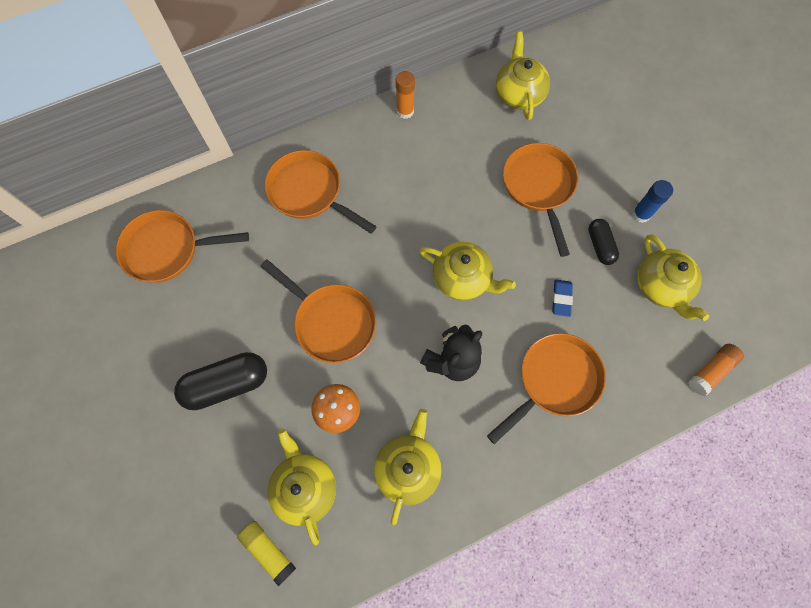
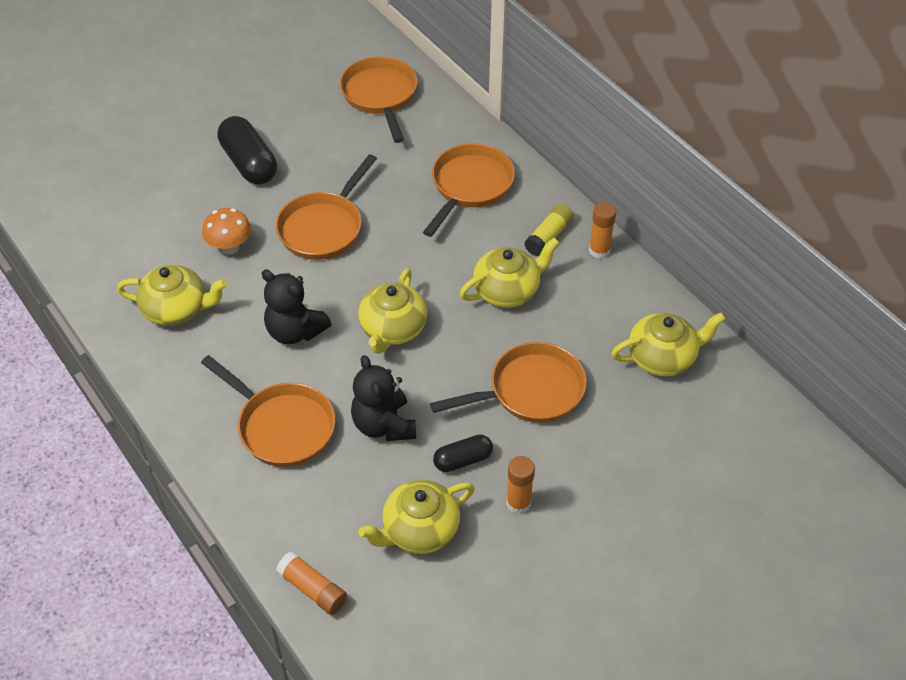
camera: 80 degrees right, 20 degrees down
(268, 551) = (96, 220): yellow glue stick -> yellow glue stick (548, 236)
(305, 487) = (154, 235): yellow teapot -> yellow teapot (507, 290)
(561, 299) = (384, 425): blue eraser -> black teddy bear
(641, 214) = (518, 503): blue glue stick -> orange glue stick

